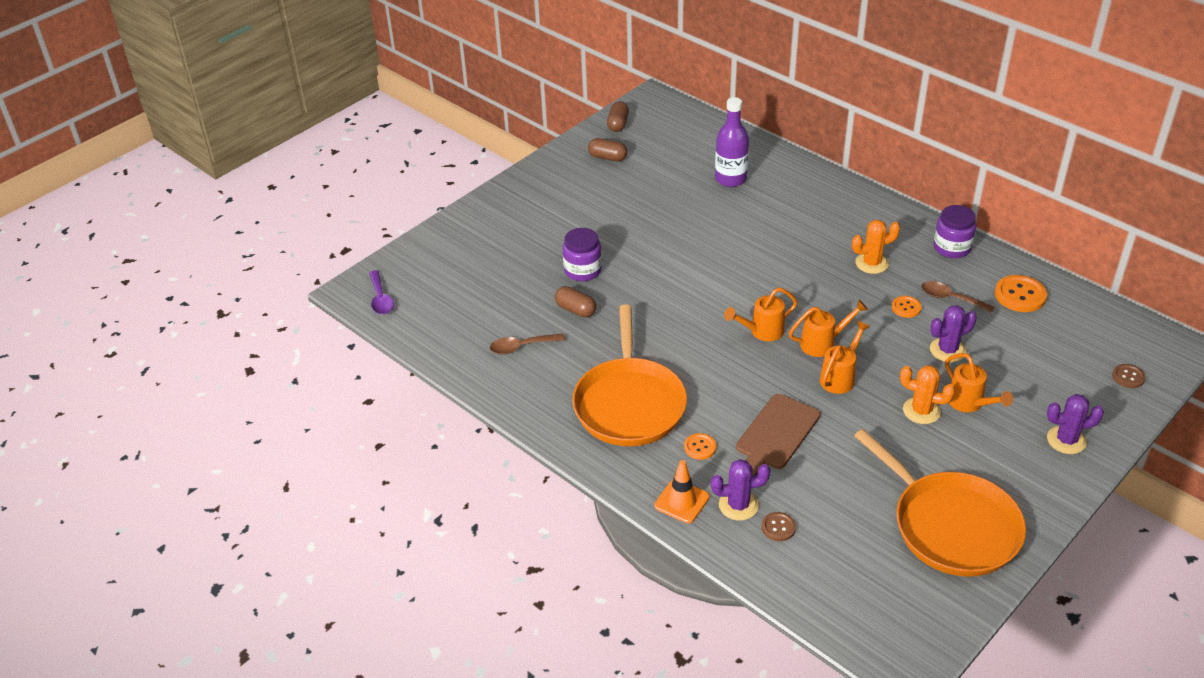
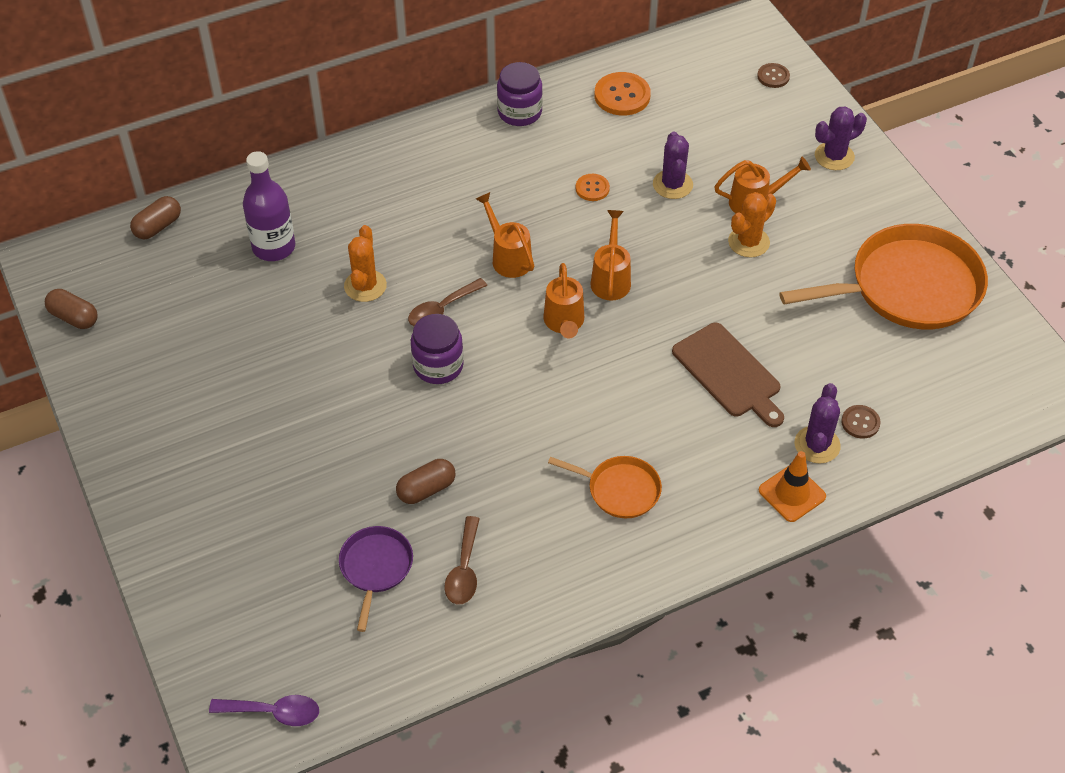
camera: 70 degrees left, 10 degrees up
(503, 307) = (375, 567): none -> purple pan
(583, 270) = (355, 457): purple jar -> purple jar (438, 366)
(607, 157) = (139, 353): brown capsule -> brown capsule (158, 226)
(629, 404) = (620, 490): orange pan -> orange pan, size x0.50
(700, 447) = (719, 448): orange button -> none
(840, 377) = (669, 285): orange watering can -> orange watering can (508, 257)
(872, 263) = (506, 185): orange cactus -> orange cactus (365, 286)
(951, 298) = (598, 148): brown spoon -> brown spoon (442, 309)
(1066, 440) = (834, 156): purple cactus -> purple cactus turned 45 degrees clockwise

